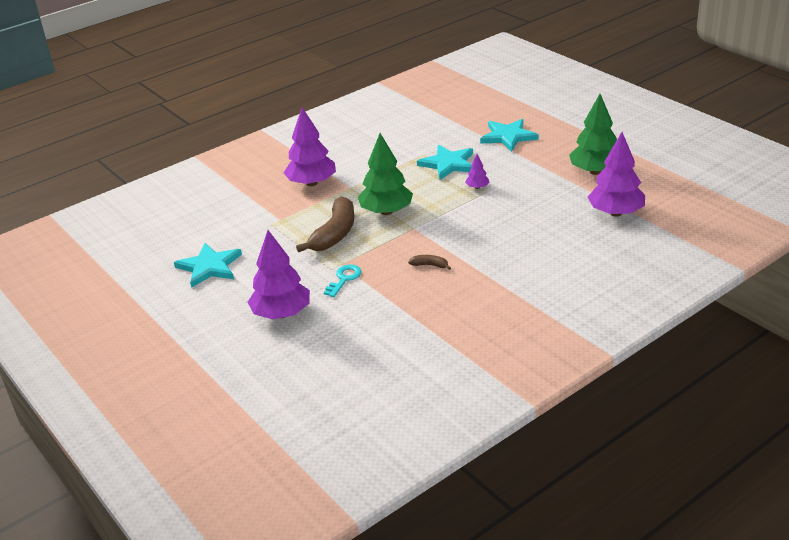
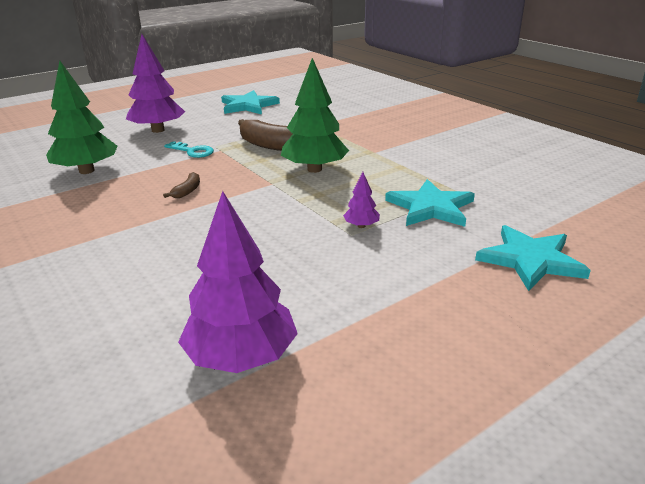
camera: 90 degrees right, 5 degrees down
(312, 183) = (386, 135): purple tree -> none
(595, 171) = (403, 349): green tree -> green tree (87, 171)

